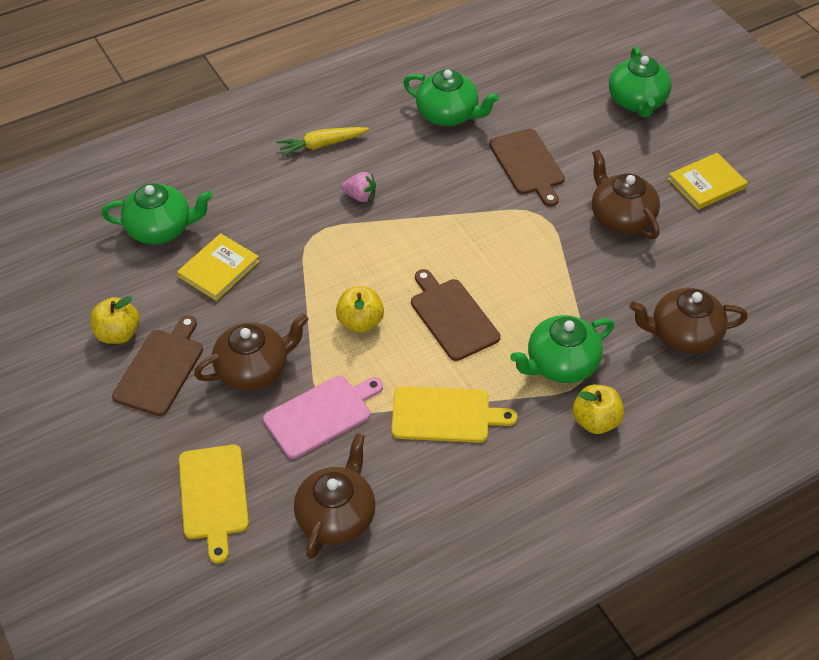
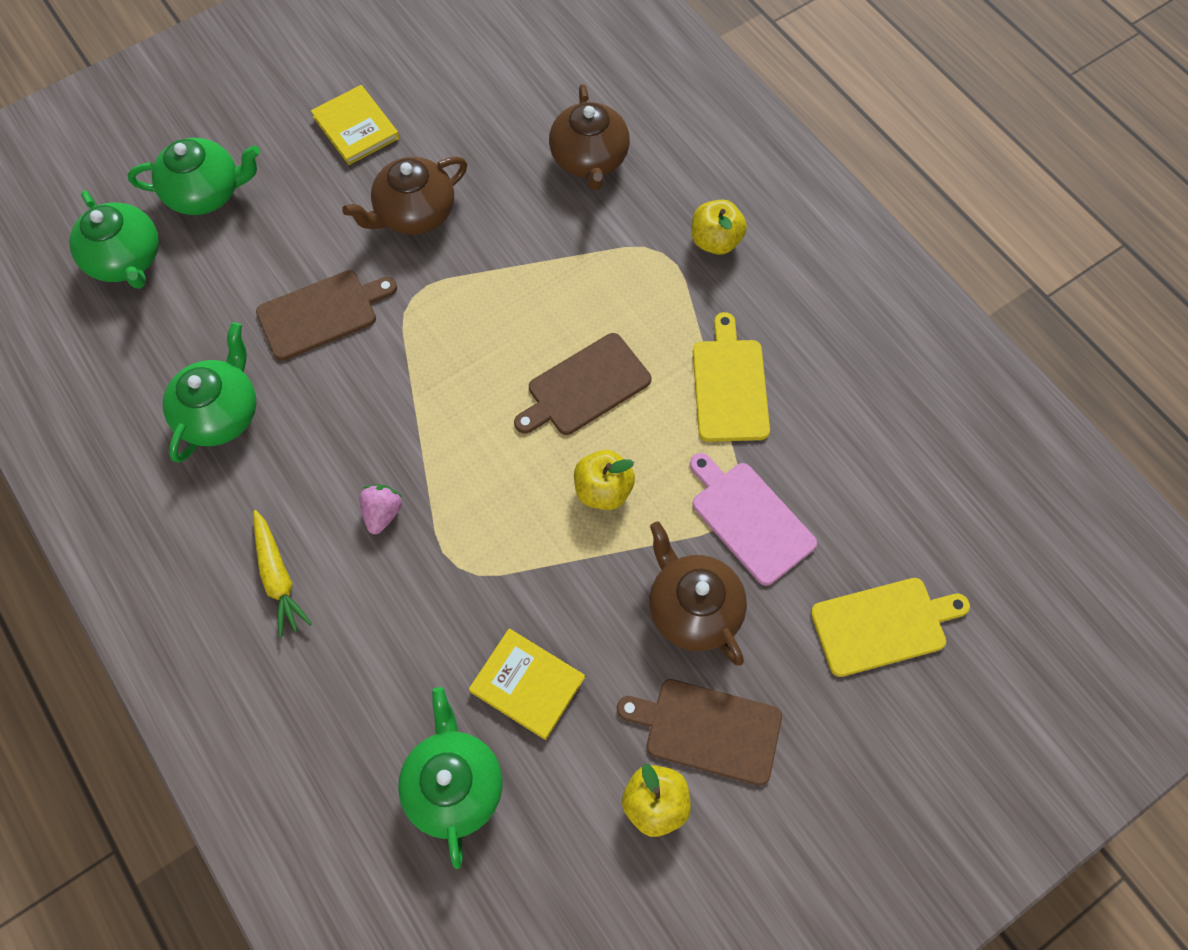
camera: 95 degrees left, 15 degrees up
(337, 516) = (882, 486): brown teapot -> none
(560, 364) = (643, 274): green teapot -> green teapot (127, 260)

